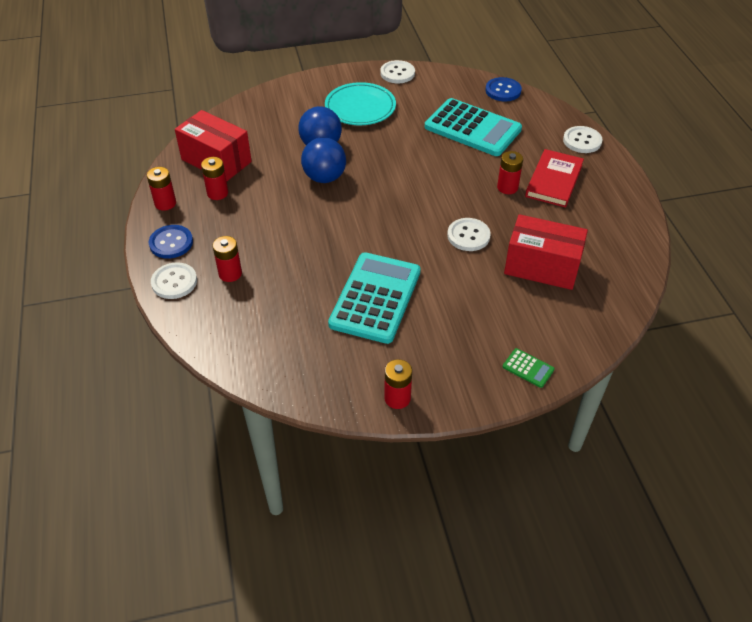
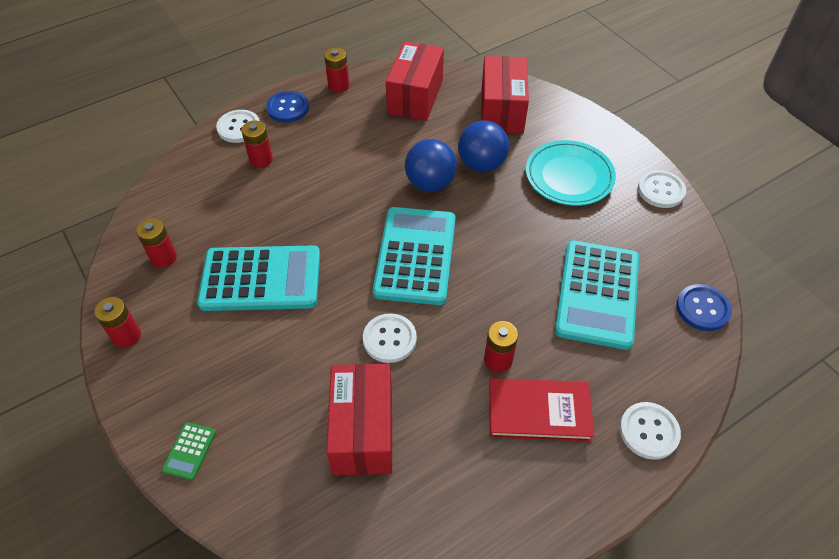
camera: 70 degrees right, 5 degrees up
(217, 193) = (368, 114): red battery -> red battery (164, 258)
(268, 119) = (501, 111): none -> red box
(396, 204) = (415, 256): none -> turquoise calculator

